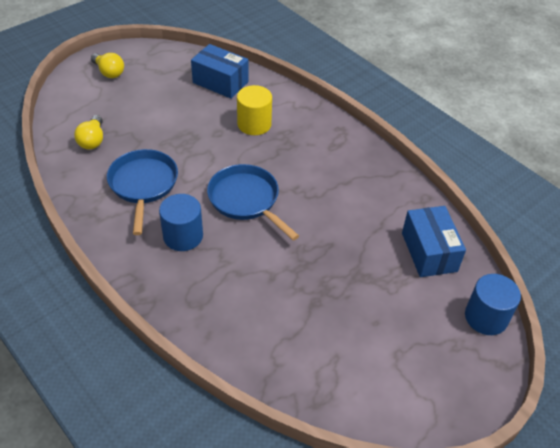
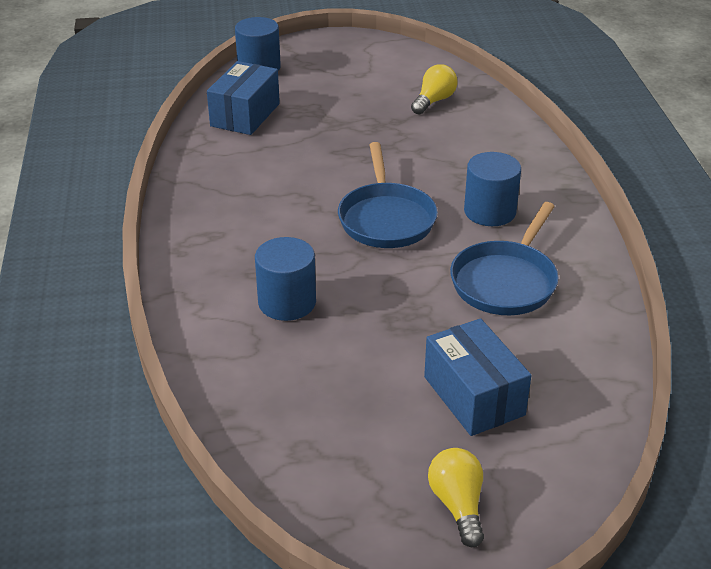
camera: 145 degrees left, 10 degrees down
(92, 140) = (550, 373): yellow light bulb -> yellow light bulb (434, 101)
(220, 82) = (271, 393): blue box -> blue box (473, 396)
(254, 124) = (287, 302): yellow cylinder -> blue cylinder

